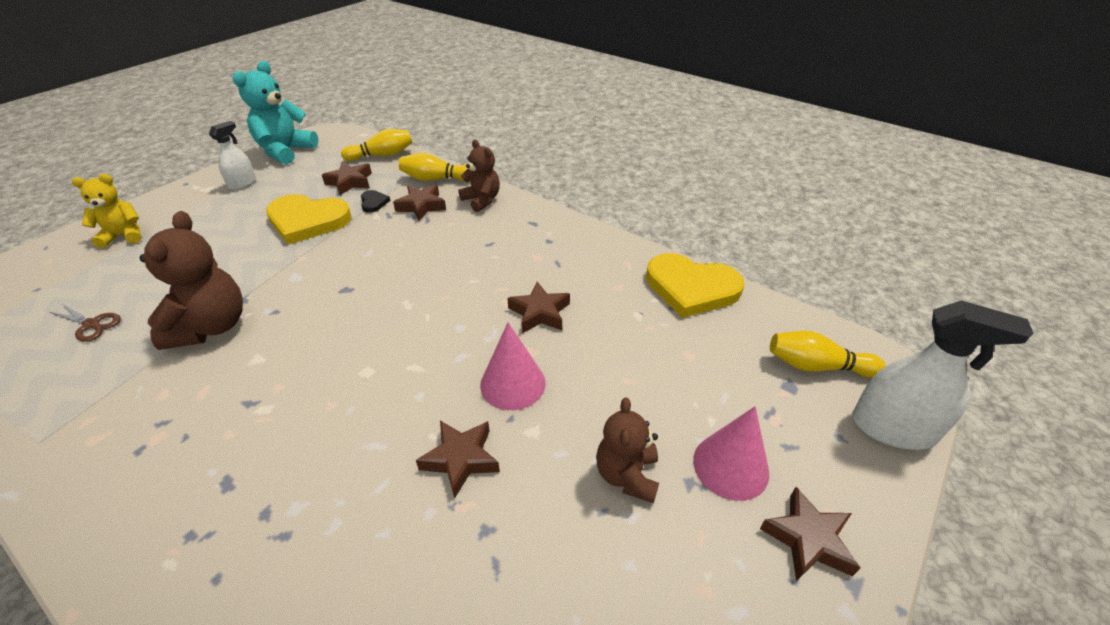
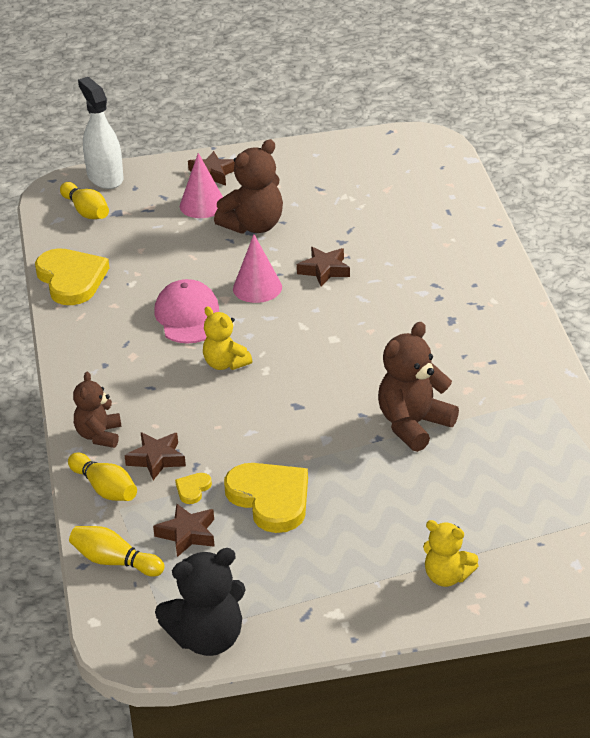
camera: 135 degrees left, 5 degrees down
(92, 324) = (501, 475): brown scissors -> none
(242, 183) = (294, 599): white spray bottle -> none
(286, 151) = (208, 639): turquoise teddy bear -> black teddy bear
(373, 202) = (193, 489): black heart -> yellow heart
(450, 290) = (225, 364): none -> yellow teddy bear
(539, 313) = (188, 316): brown star -> pink cap
(627, 475) = (254, 226): brown teddy bear -> brown teddy bear, size x1.57

